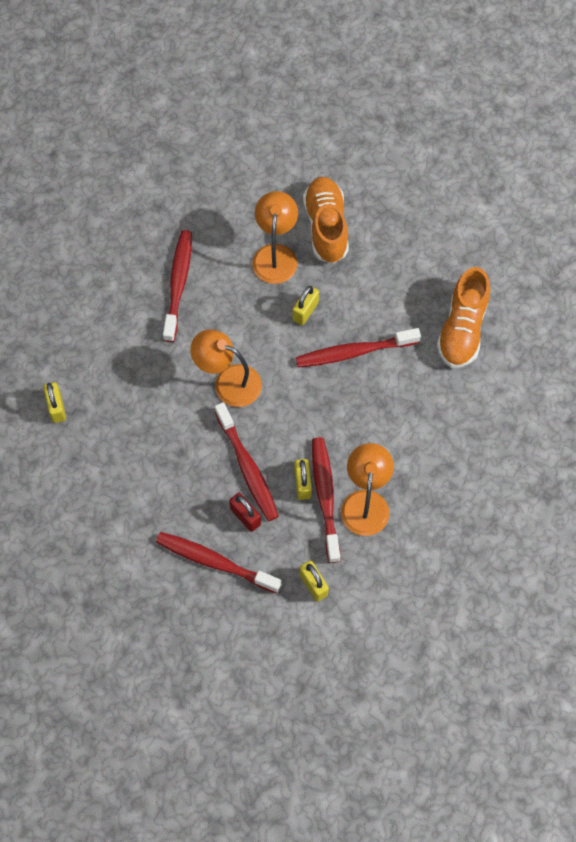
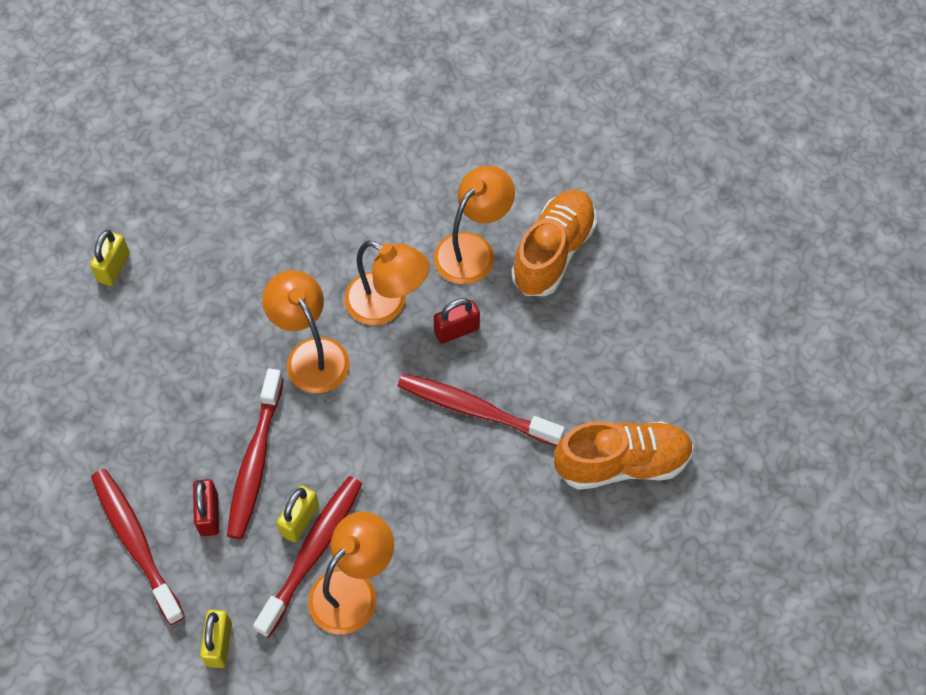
camera: 35 degrees right, 5 degrees down
(178, 284) = (343, 217): red toothbrush -> none
(250, 322) = (387, 305): none -> orange lamp
(305, 311) = (456, 330): yellow padlock -> red padlock
(462, 329) = (622, 463): orange shoe -> orange shoe turned 150 degrees counterclockwise

